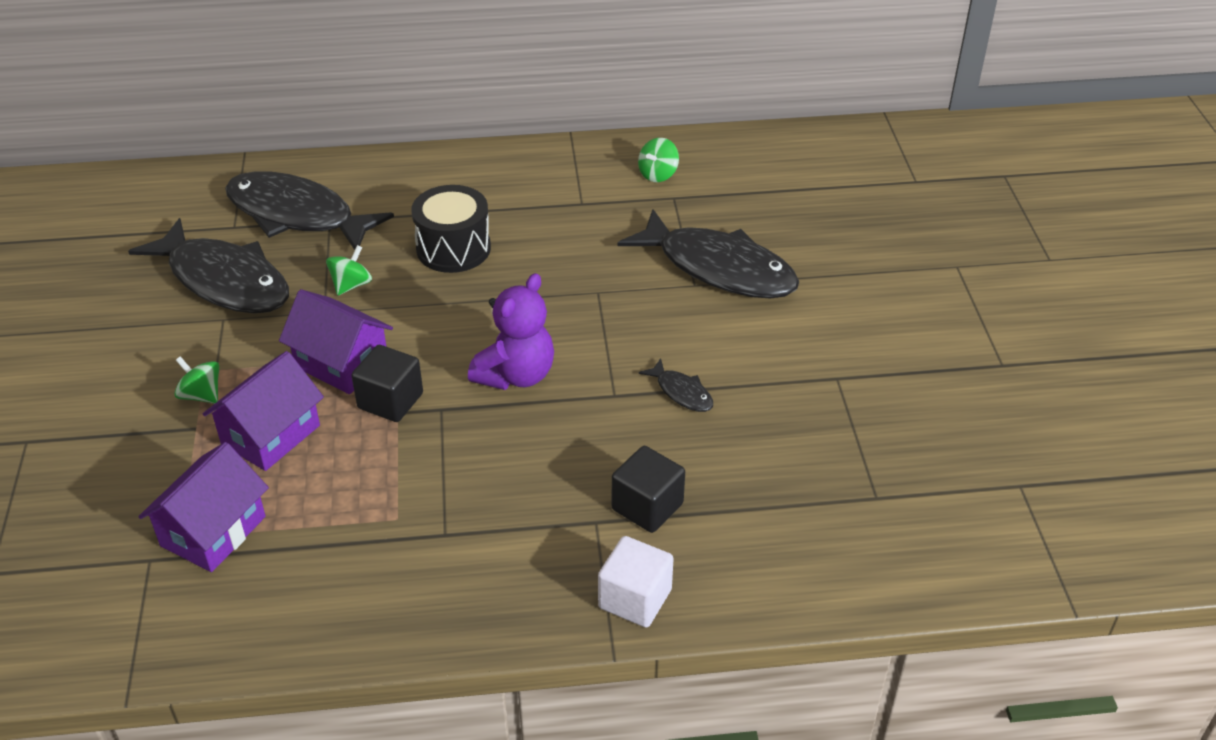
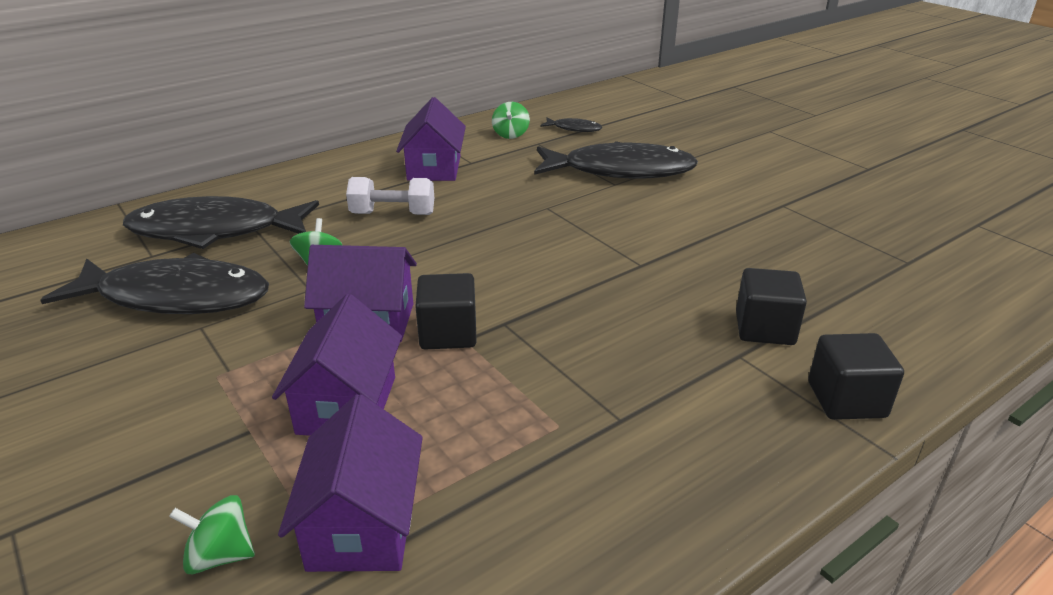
camera: 30 degrees left, 10 degrees down
(201, 395) = (230, 398): green spinning top -> green spinning top (220, 555)
(453, 248) = (393, 214): black drum -> white dumbbell
(516, 375) = (544, 278): purple teddy bear -> none
(539, 199) = (434, 168): none -> purple house
(635, 599) = (846, 399): white cube -> black cube
(681, 392) = (689, 246): black fish -> black fish (574, 129)

